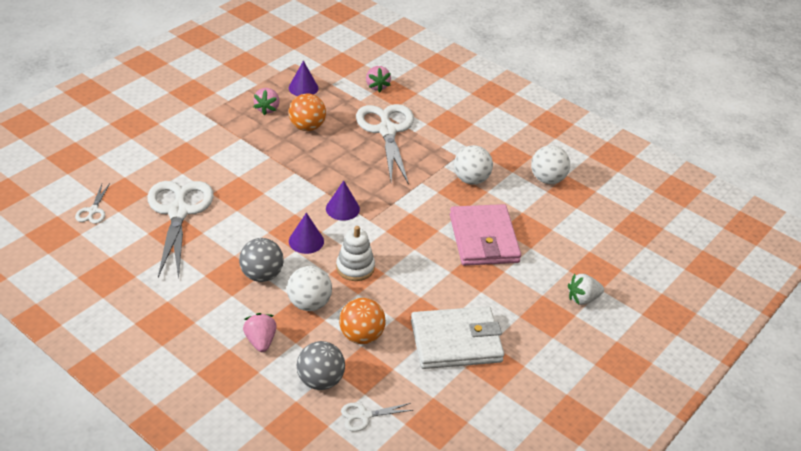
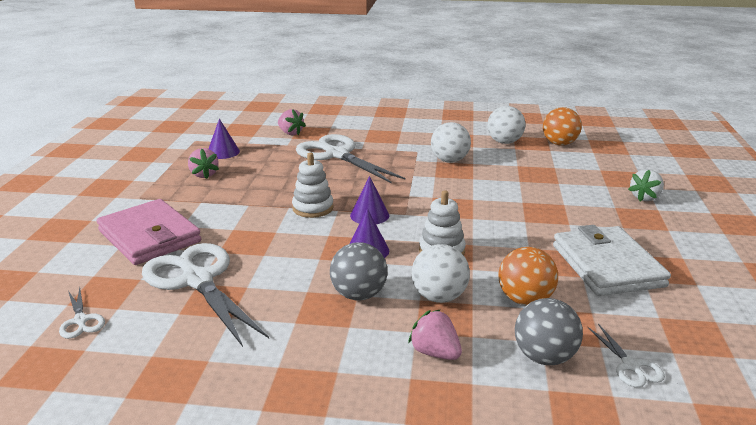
camera: 30 degrees left, 15 degrees down
(307, 127) = (260, 174): orange ball -> orange ball (559, 144)
(310, 182) = (313, 208): none -> white stacking toy
(364, 416) = (630, 366): white scissors -> white scissors turned 60 degrees counterclockwise
(456, 341) = (607, 266): white wallet -> white wallet turned 60 degrees counterclockwise
(484, 239) = (516, 191): pink wallet -> pink wallet (150, 236)

